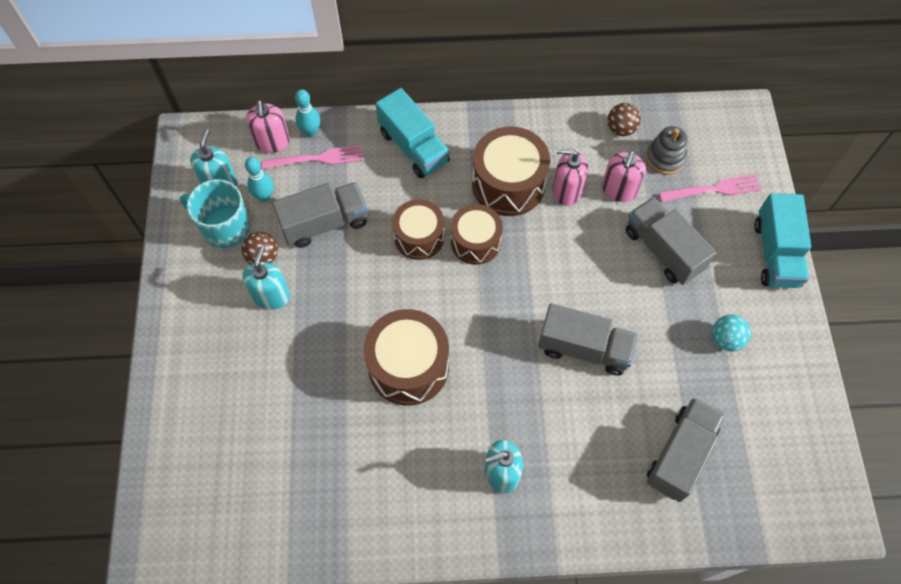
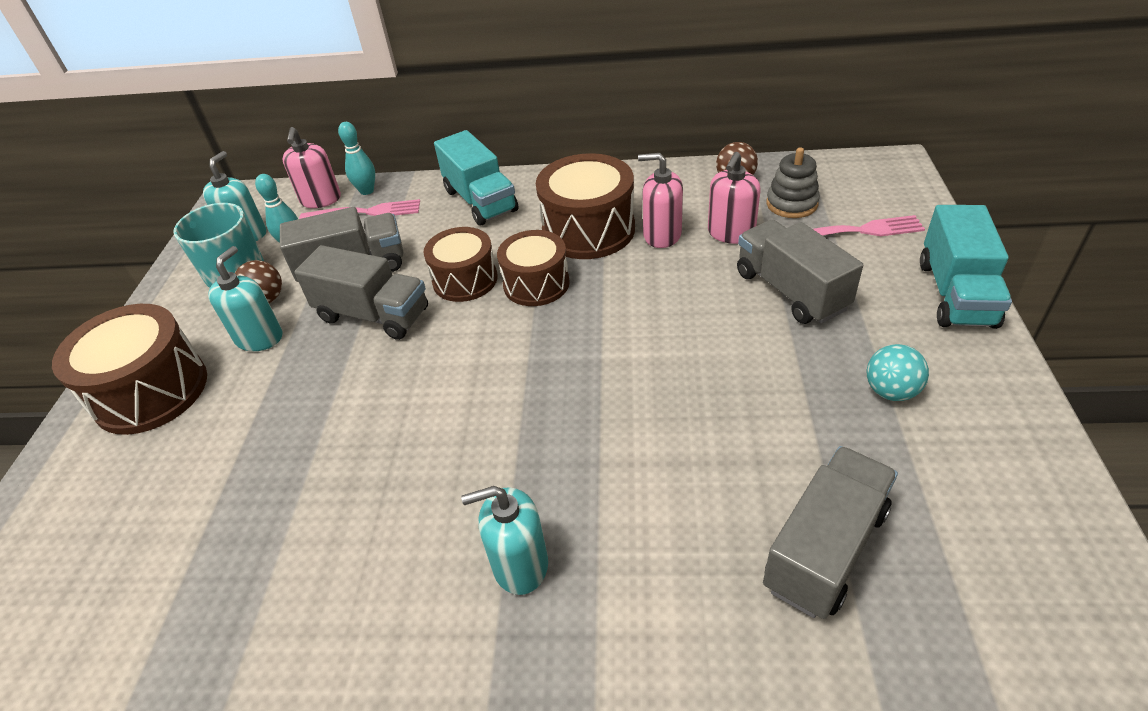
camera: 10 degrees right, 20 degrees down
(408, 366) = (412, 417): brown drum -> brown drum (151, 391)
(584, 348) = (671, 399): grey truck -> grey truck (373, 315)

